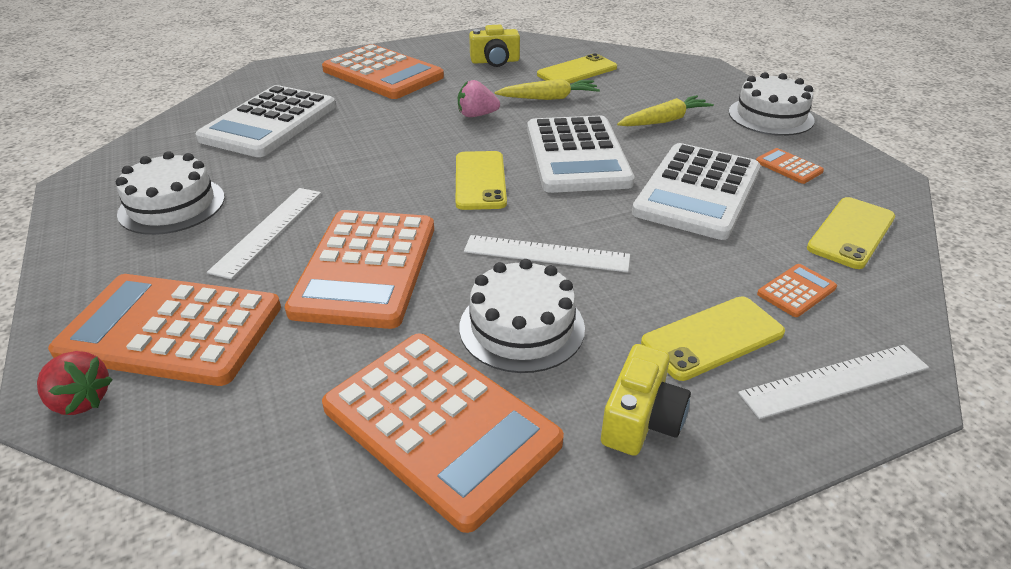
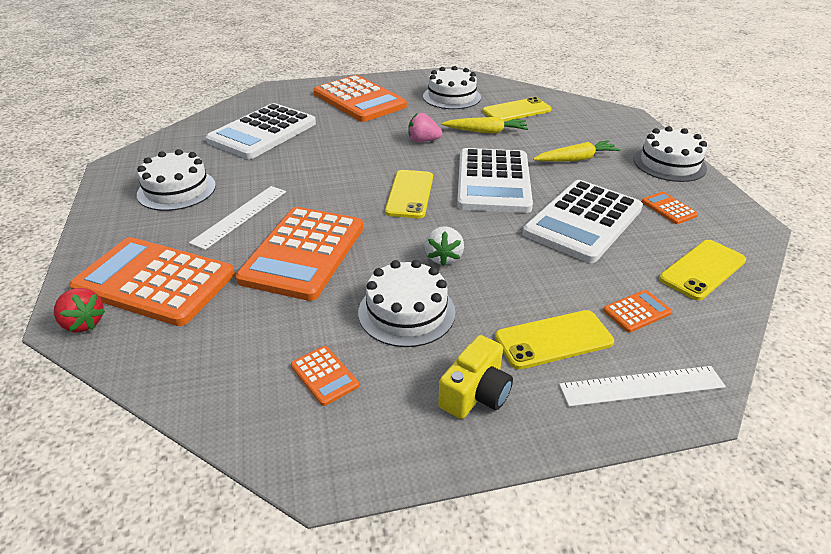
camera: 10 degrees right, 0 degrees up
(440, 425) = (324, 376): orange calculator -> orange calculator, size x0.41
(495, 61) = (451, 97): yellow camera -> white cake
(546, 253) = (443, 258): white ruler -> white strawberry

